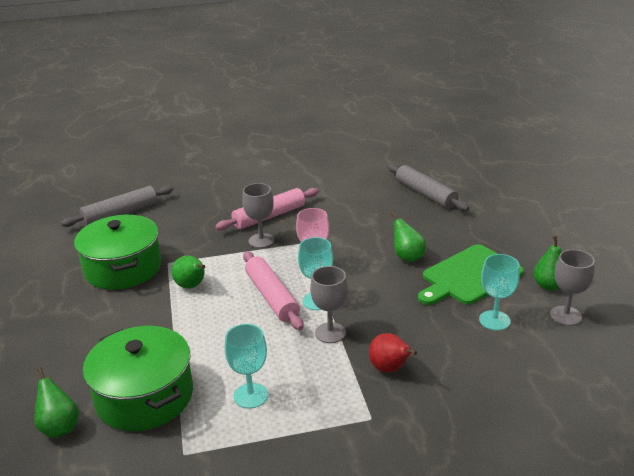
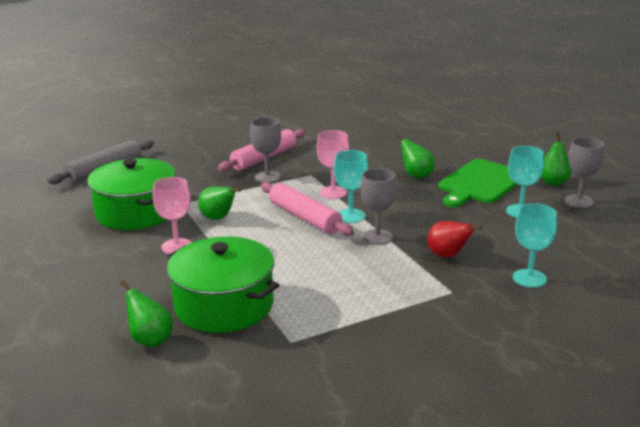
camera: 15 degrees left, 5 degrees down
(138, 315) = (177, 246): none -> pink goblet
(250, 396) = (329, 291): turquoise goblet -> turquoise goblet (529, 278)
(425, 194) = (406, 128): grey rolling pin -> none

